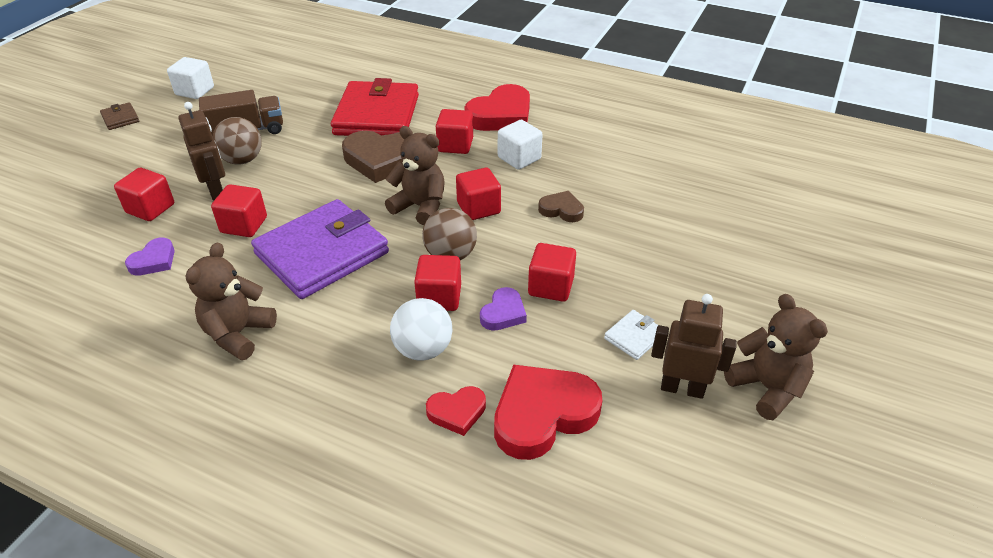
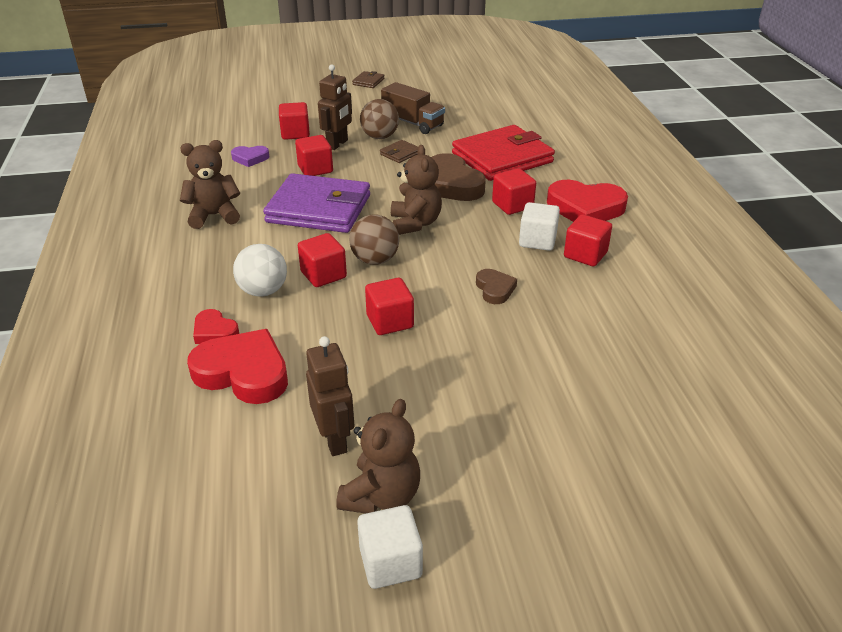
camera: 55 degrees right, 5 degrees down
(195, 91) = (430, 87): white cube -> white cube (390, 562)
(291, 162) = (400, 153): none -> brown wallet
(478, 208) = (446, 249): red cube -> red cube (585, 255)
(503, 313) = (335, 310): purple heart -> none
(634, 337) = (373, 389): white wallet -> none

